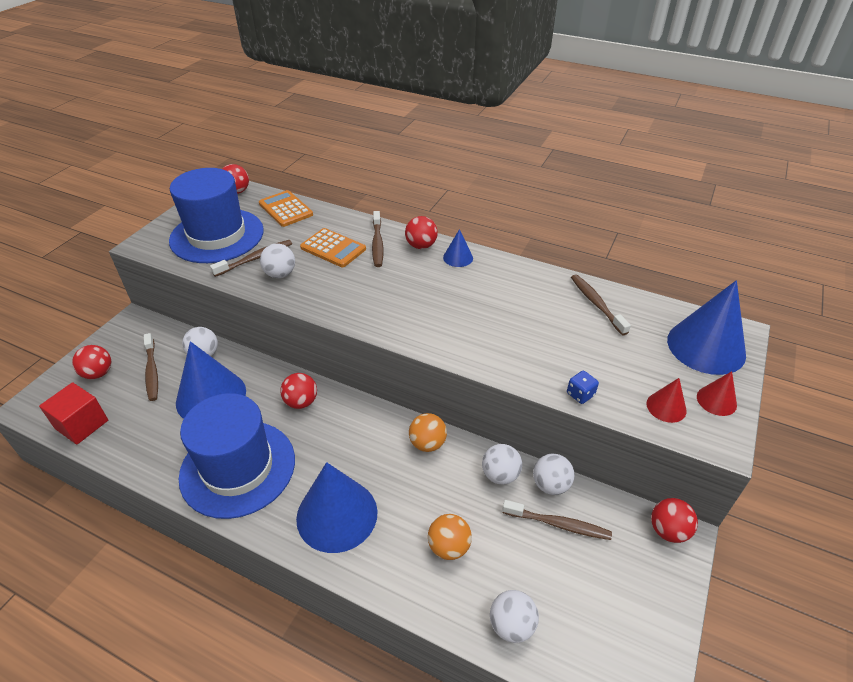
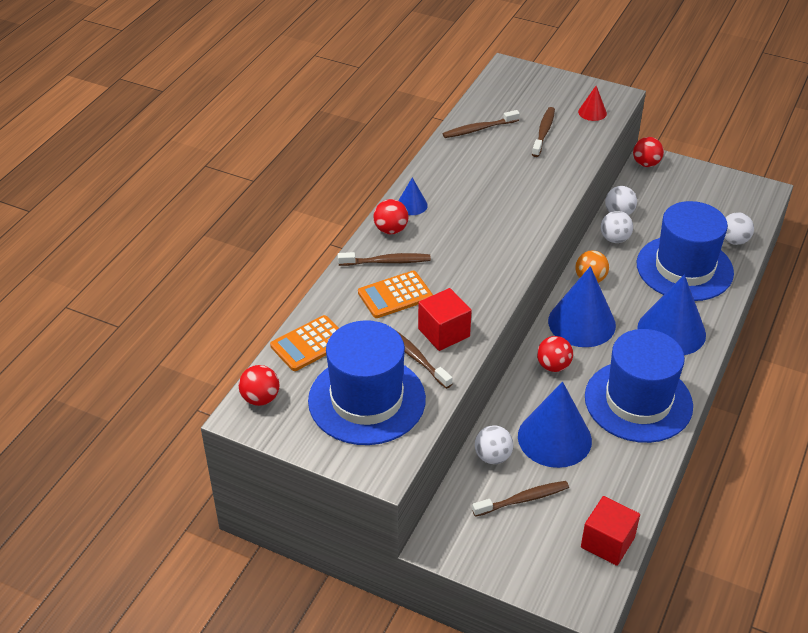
camera: 90 degrees left, 0 degrees up
(98, 373) = (531, 552): red ball -> none
(280, 274) = (444, 332): white ball -> red cube
(333, 248) = (395, 295): orange calculator -> orange calculator turned 150 degrees counterclockwise
(449, 547) = (684, 268): orange ball -> blue hat
(558, 524) = (652, 213): brown toothbrush -> brown toothbrush (543, 132)
(580, 394) = (587, 149): blue dice -> none
(706, 347) = (526, 84): blue cone -> blue cone (581, 323)
(716, 400) = (582, 90): red cone -> none

